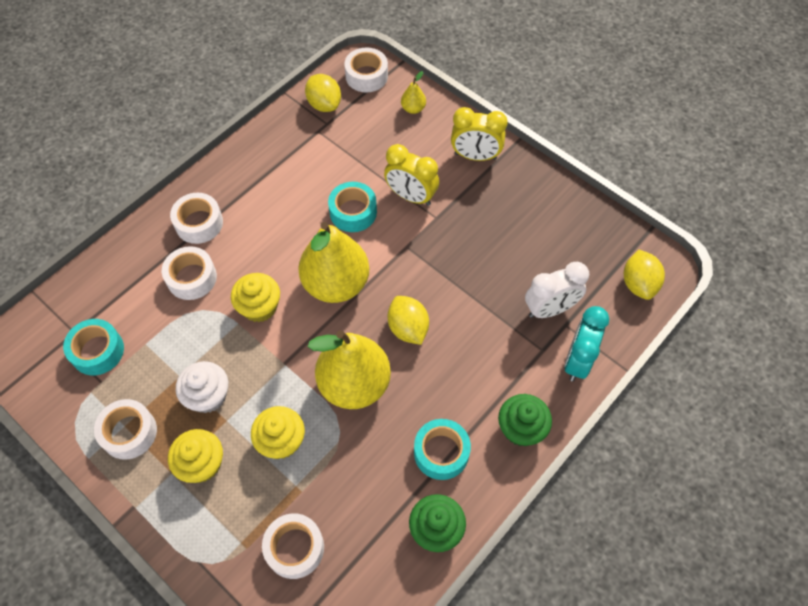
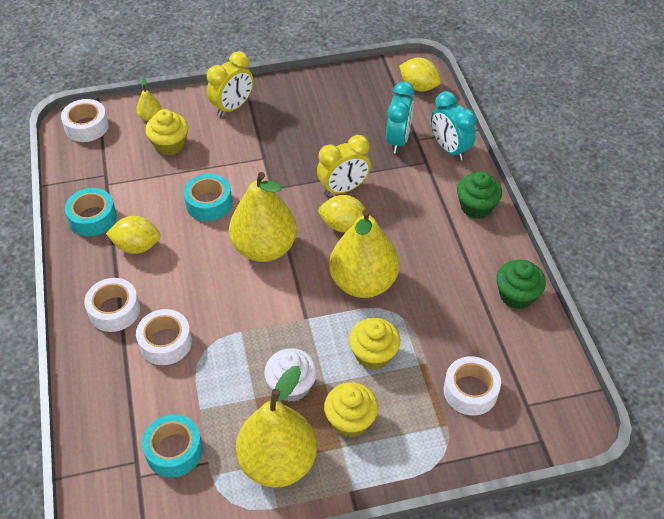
camera: 55 degrees left, 10 degrees down
(129, 432) = (278, 462): white tape -> yellow pear
(259, 307) = (239, 308): yellow cupcake -> yellow cupcake (170, 145)
(324, 104) = (84, 166): yellow lemon -> yellow lemon (137, 246)
(411, 196) = (230, 162): yellow clock -> yellow clock (343, 189)
(441, 452) = (460, 260): turquoise tape -> turquoise tape (93, 218)
(550, 309) = (398, 140): white clock -> turquoise clock

